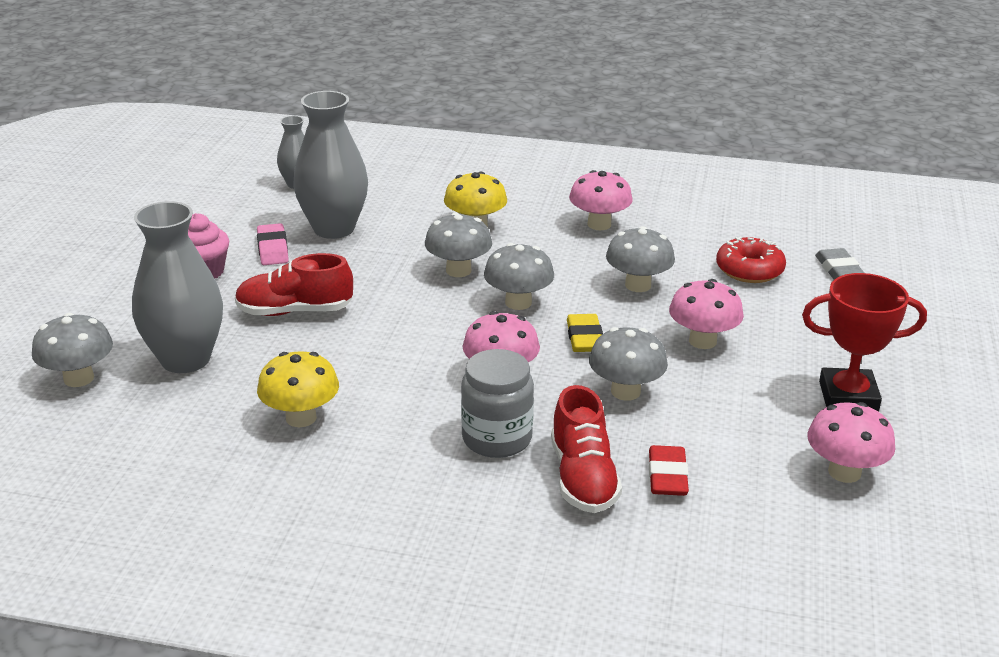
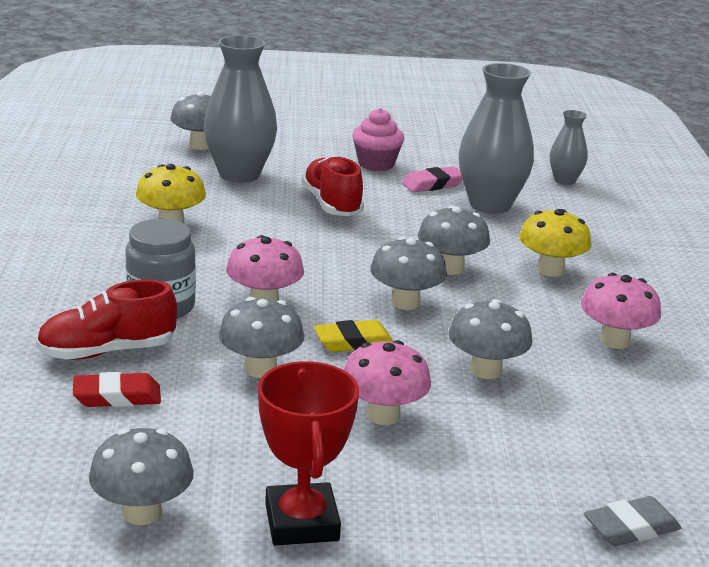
camera: 75 degrees right, 5 degrees down
(749, 270) = (577, 450): red donut -> none
(844, 472) = (142, 512): pink mushroom -> grey mushroom

